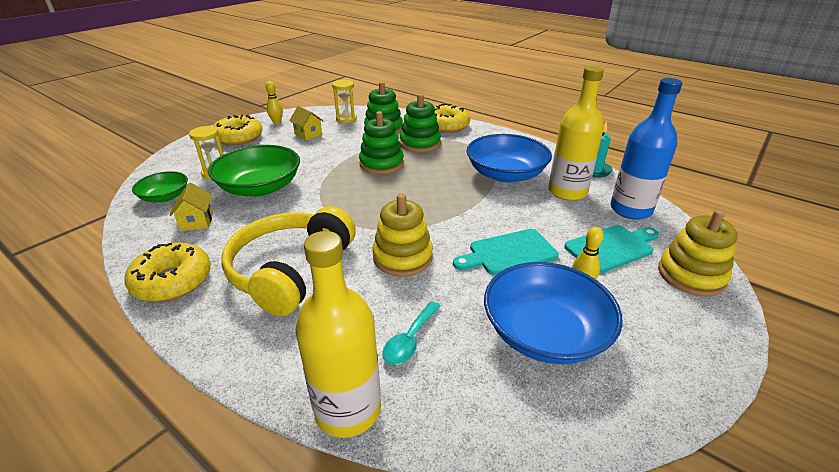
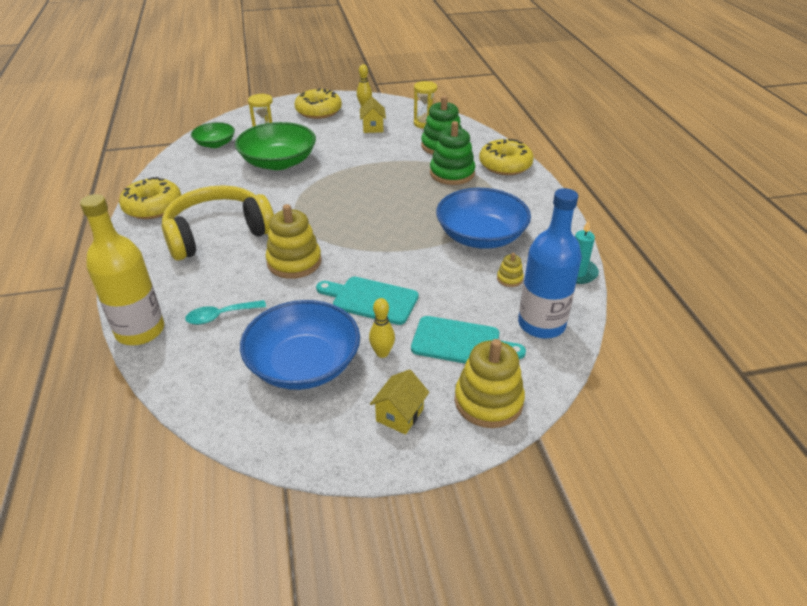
camera: 40 degrees right, 5 degrees up
(197, 221) = (211, 171): yellow house -> yellow house (399, 415)
(381, 164) = (390, 179): green stacking toy -> none
(567, 192) = (509, 279): yellow bottle -> yellow stacking toy

